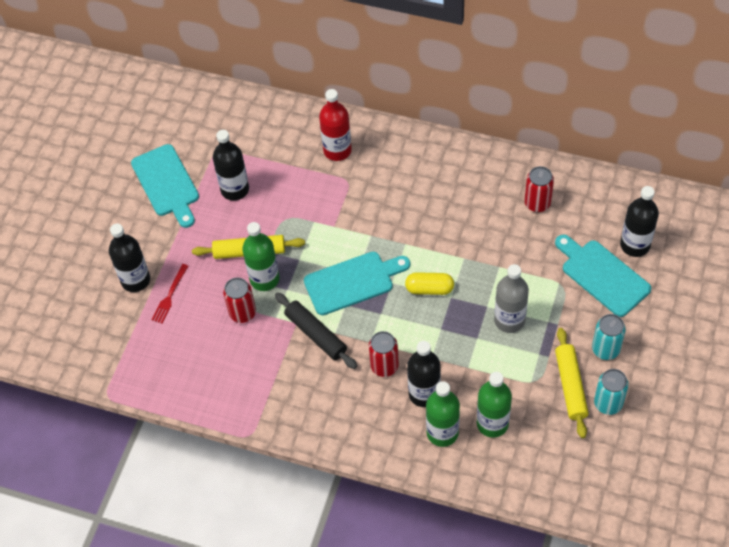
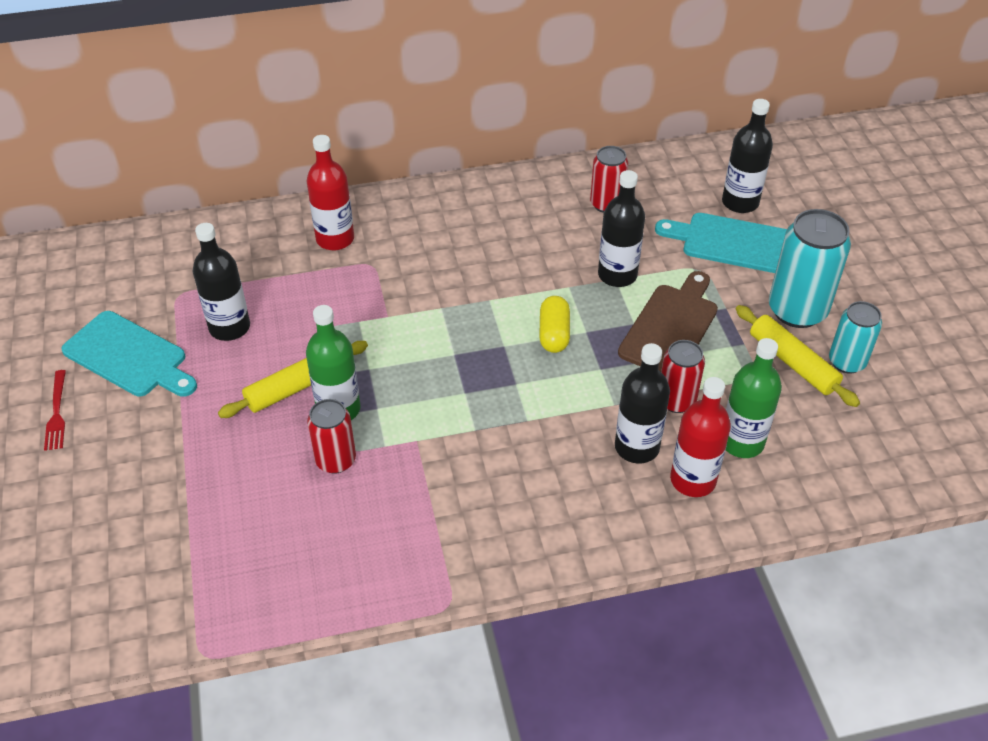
camera: 35 degrees left, 10 degrees down
(135, 280) = (154, 486): black bottle -> black bottle (617, 275)
(169, 296) = (218, 485): red fork -> red fork (57, 414)
(316, 334) = (451, 442): black rolling pin -> none
(353, 282) = (455, 365): turquoise cutting board -> none
(384, 366) = (565, 439): red can -> red can (676, 401)
(429, 289) = (554, 334): yellow capsule -> yellow capsule turned 60 degrees counterclockwise
(442, 432) = (693, 480): green bottle -> red bottle
(509, 320) = (670, 327): grey bottle -> brown cutting board
(605, 349) = (797, 310): turquoise can -> turquoise can, size x1.64

